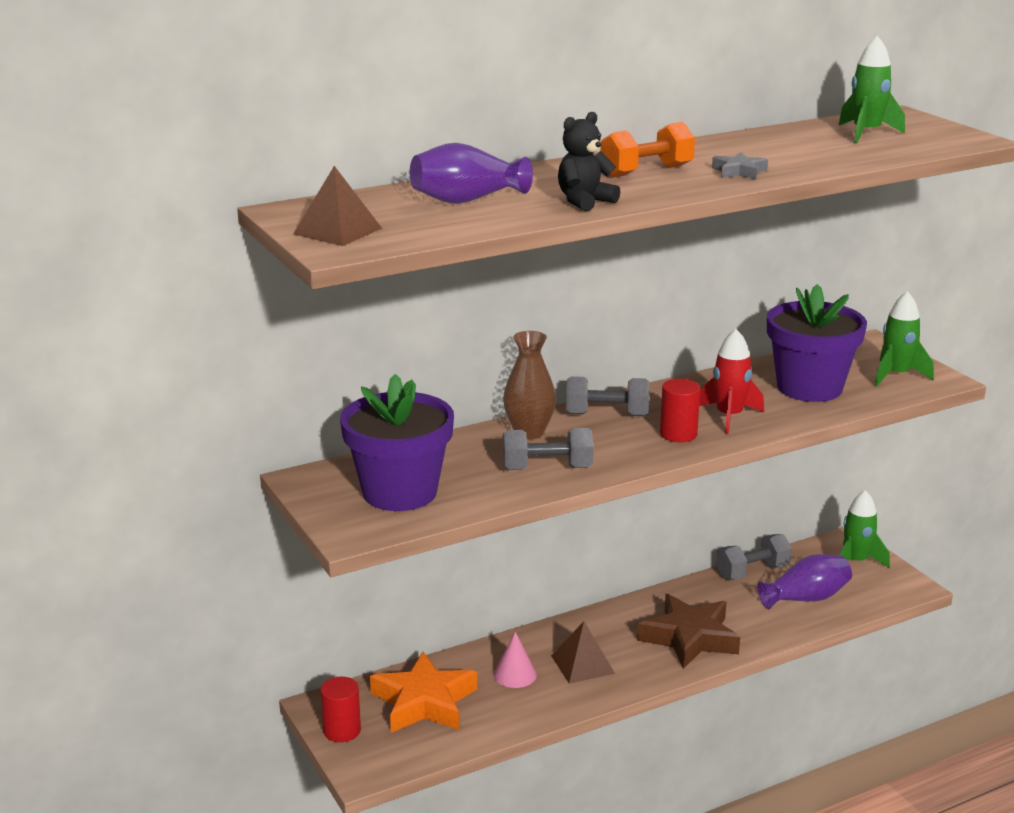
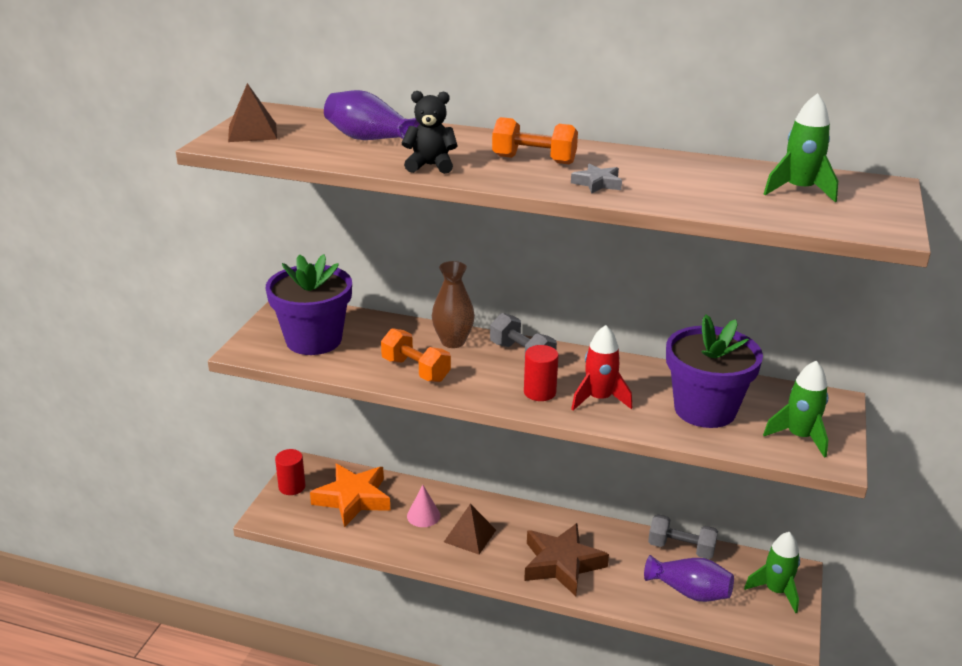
camera: 45 degrees right, 5 degrees up
(547, 468) = (416, 370): grey dumbbell -> orange dumbbell

